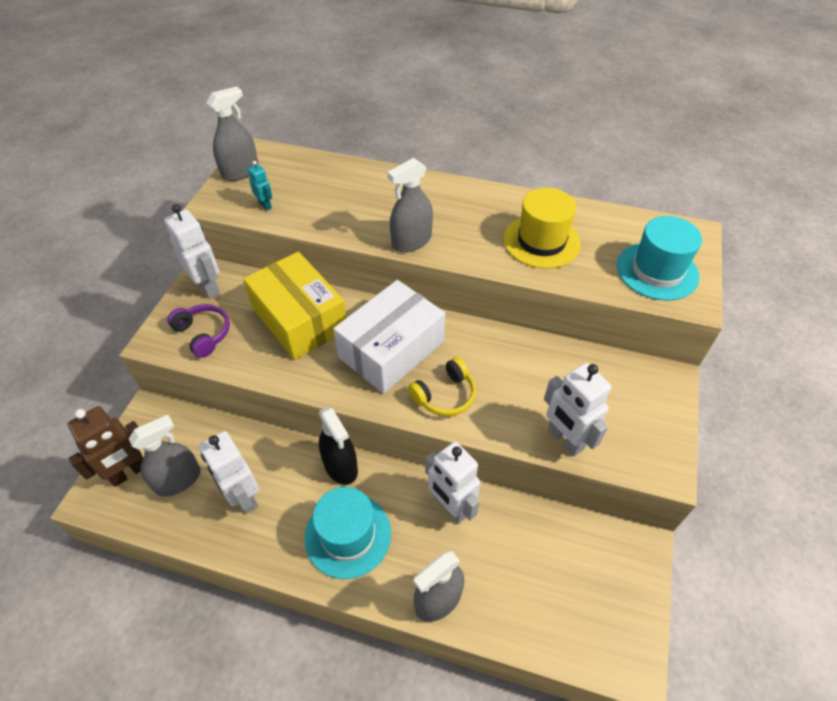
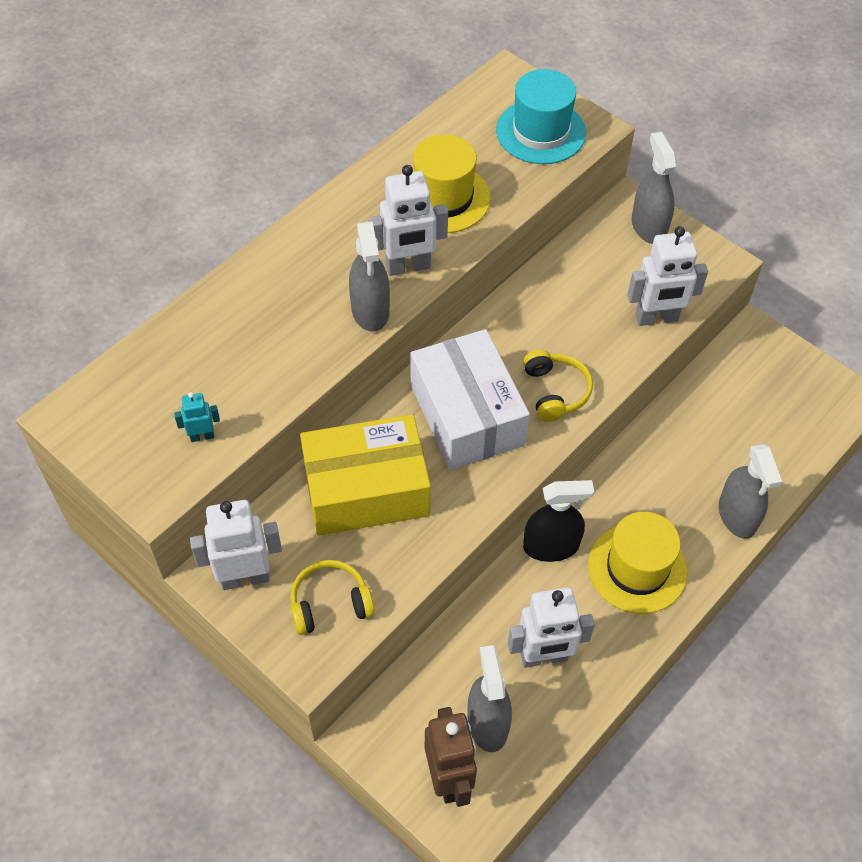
camera: 65 degrees left, 5 degrees up
(203, 334) = (330, 603): purple headphones -> yellow headphones
(240, 172) = (106, 445): grey spray bottle -> grey spray bottle (648, 227)
(348, 535) = (637, 568): turquoise hat -> yellow hat
(450, 507) = (647, 464): white robot -> white robot (408, 267)

